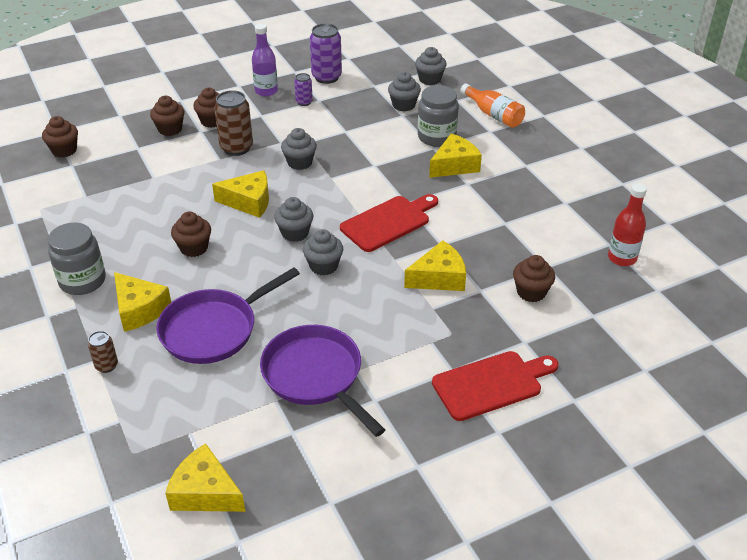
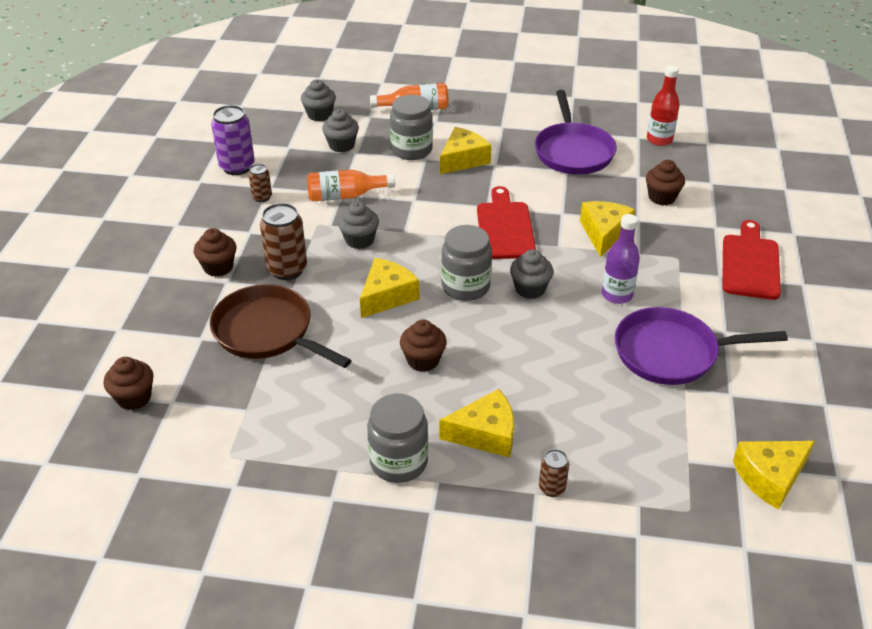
camera: 55 degrees left, 0 degrees up
(166, 170) = (267, 332): none -> brown pan
(170, 129) = (195, 302): brown cupcake -> none
(214, 329) = (559, 392): purple pan -> purple pan (573, 151)
(266, 91) = (210, 212): purple bottle -> purple bottle (617, 295)
(295, 233) = (465, 286): grey cupcake -> grey jar
(304, 102) = (262, 197): purple can -> brown can
(345, 134) = (345, 196): none -> orange bottle
(454, 165) = (463, 159): yellow cheese -> yellow cheese turned 45 degrees clockwise

